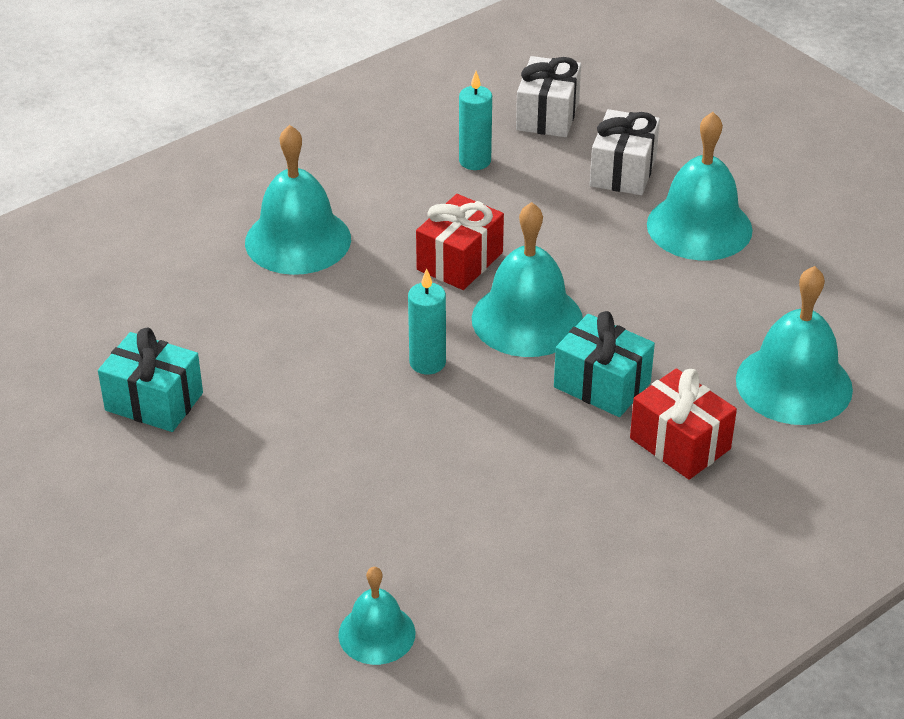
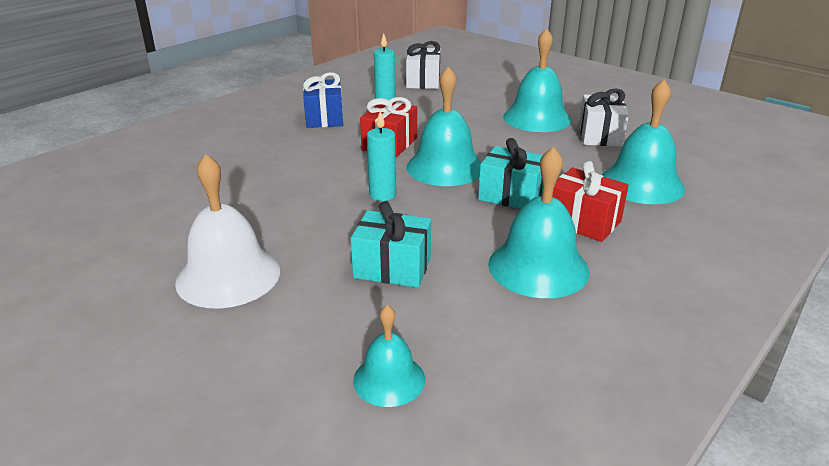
camera: 10 degrees left, 10 degrees down
(154, 402) = (173, 235): turquoise gift -> turquoise gift (392, 267)
(217, 474) = (228, 276): none -> white bell
(298, 240) = (276, 142): turquoise bell -> turquoise bell (538, 267)
(374, 191) = (324, 118): none -> blue gift
(623, 171) = (478, 99): white gift -> white gift (600, 135)

